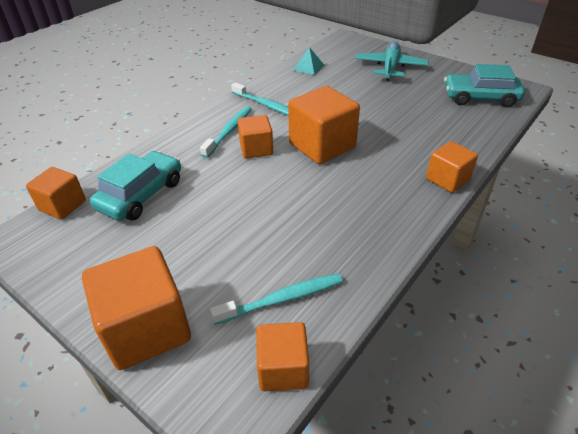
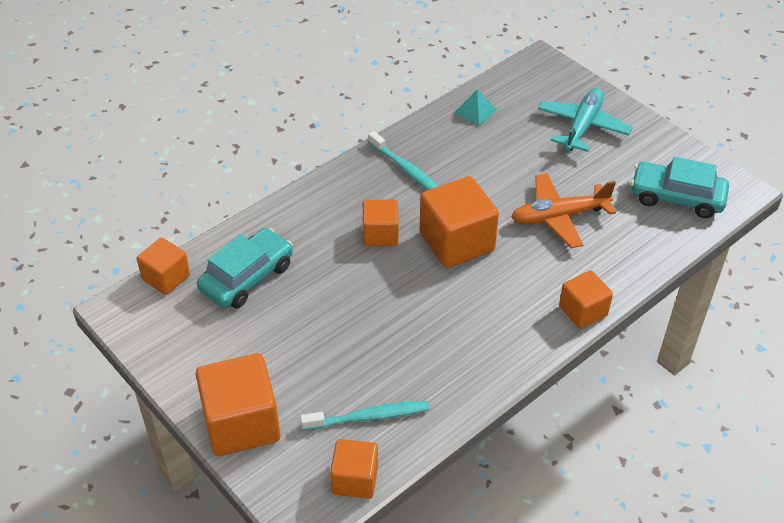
camera: 10 degrees right, 5 degrees up
(229, 131) = (354, 204): turquoise toothbrush -> none
(397, 120) = (558, 217): none -> orange plane

